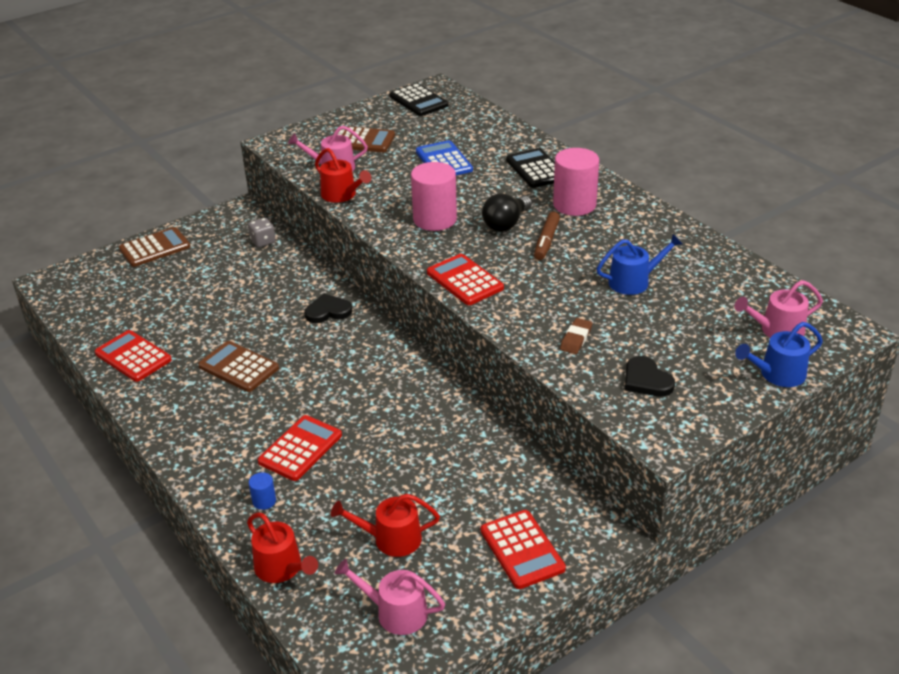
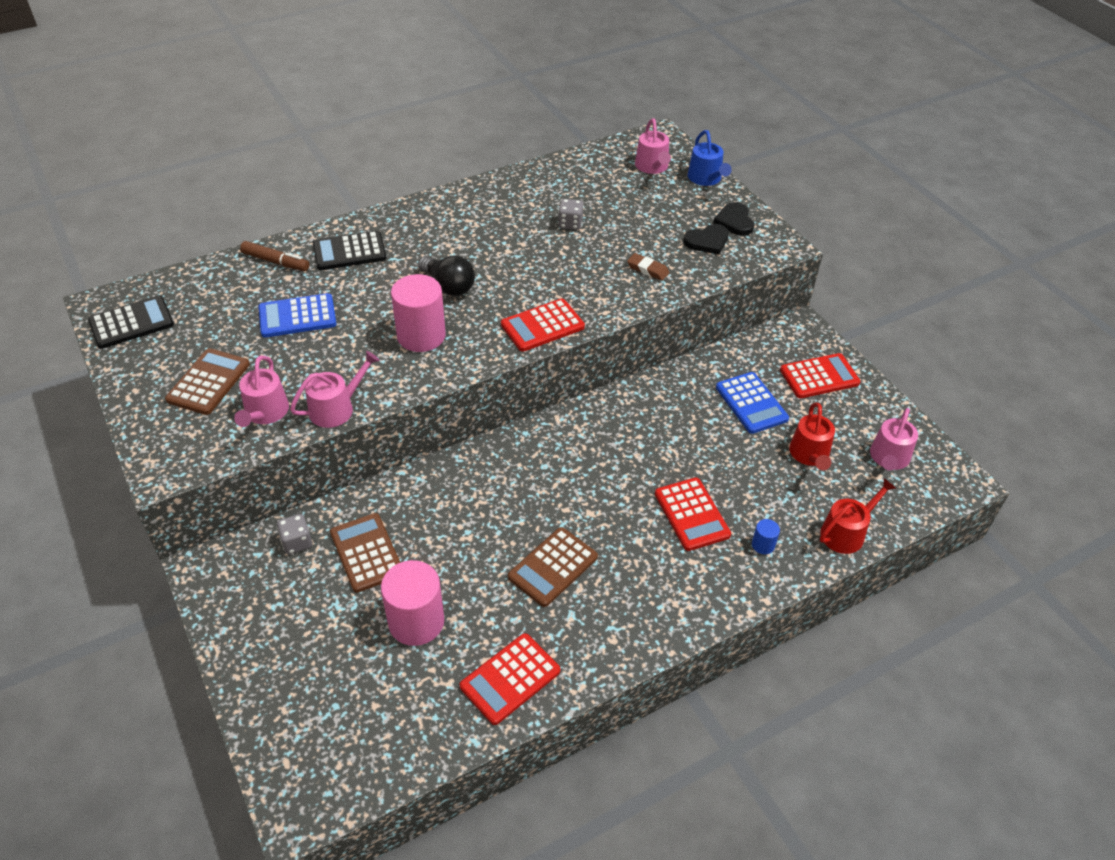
camera: 85 degrees left, 10 degrees up
(155, 248) = (261, 670): brown calculator -> brown calculator (366, 553)
(300, 448) = (691, 514): red calculator -> red calculator turned 150 degrees counterclockwise
(328, 311) = (468, 483): black heart -> black heart (734, 221)
(341, 195) = (336, 408): red watering can -> pink watering can
(463, 489) = (751, 403): none -> blue calculator
(546, 241) = (489, 264): brown marker -> brown marker (276, 262)
(574, 204) = (430, 237): pink cylinder -> pink cylinder (416, 621)
(633, 281) = (570, 224): blue watering can -> grey dice

